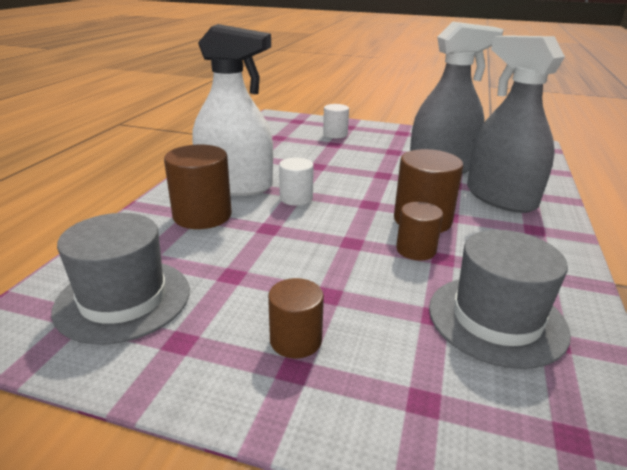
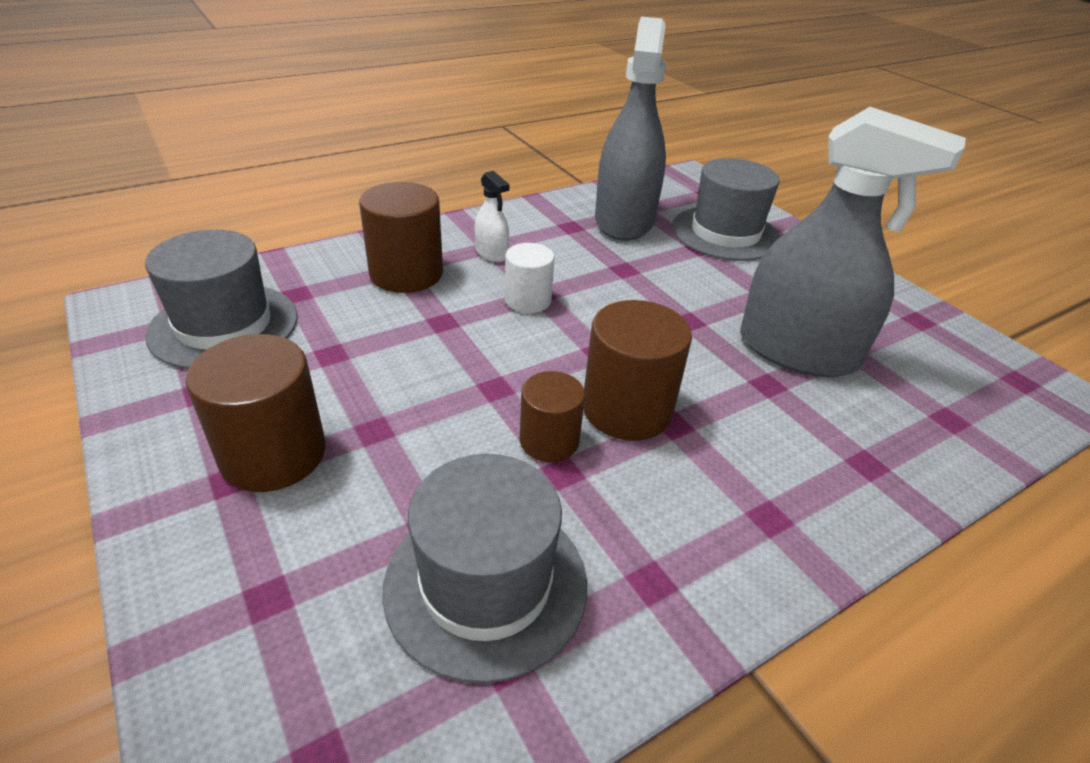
camera: 40 degrees right, 10 degrees up
(235, 185) = (491, 253): white spray bottle -> white spray bottle, size x0.42
(295, 340) = (273, 454): brown cylinder -> brown cylinder, size x1.61
(335, 134) = (725, 233): white cylinder -> grey hat
(500, 197) = (807, 443): grey spray bottle -> grey spray bottle (624, 221)

